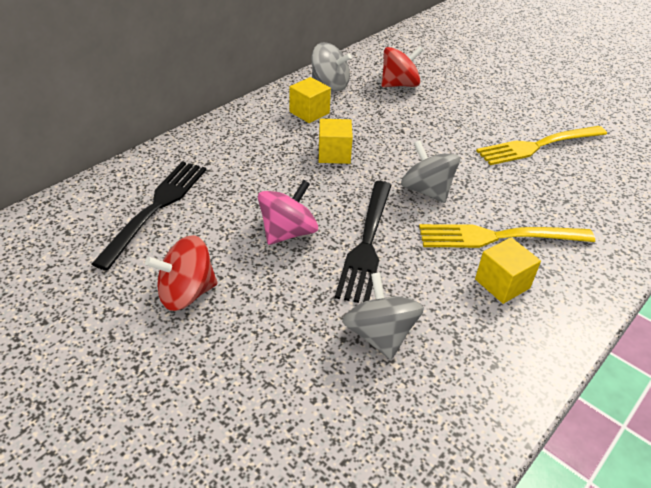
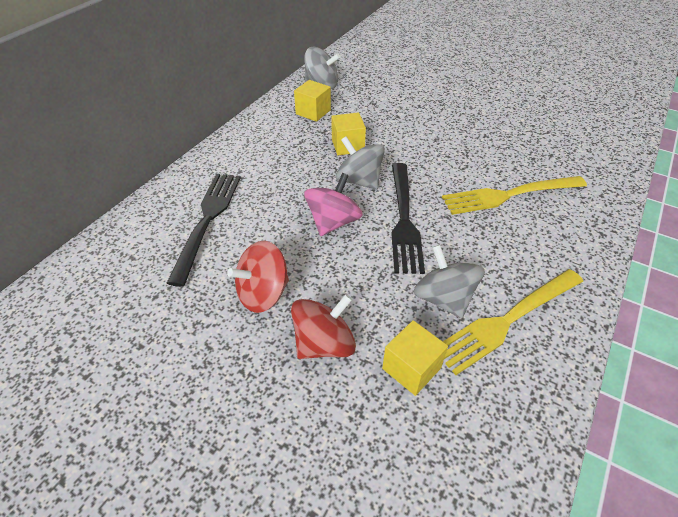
camera: 10 degrees left, 5 degrees up
(399, 85) = (381, 76): red spinning top -> red spinning top (324, 343)
(426, 191) = (437, 165): grey spinning top -> grey spinning top (359, 181)
(502, 283) = (526, 234): yellow cube -> yellow cube (411, 368)
(538, 146) = (512, 112): yellow fork -> yellow fork (507, 320)

